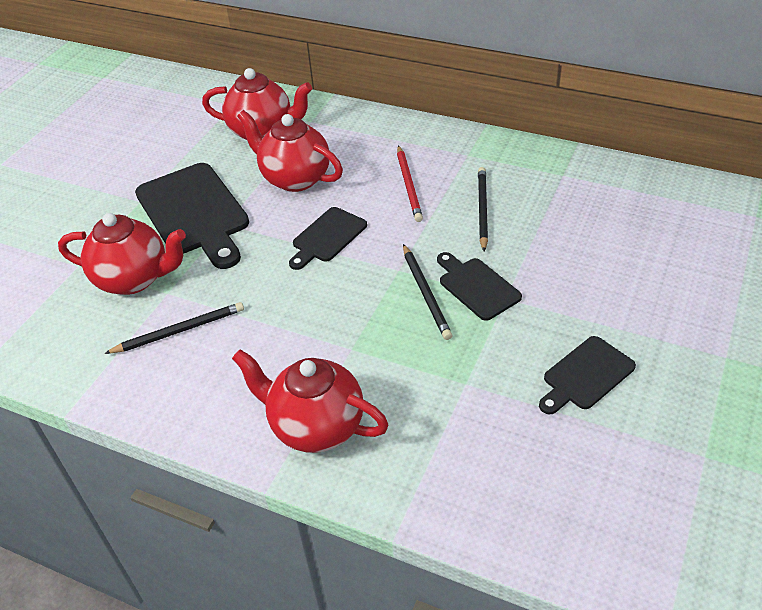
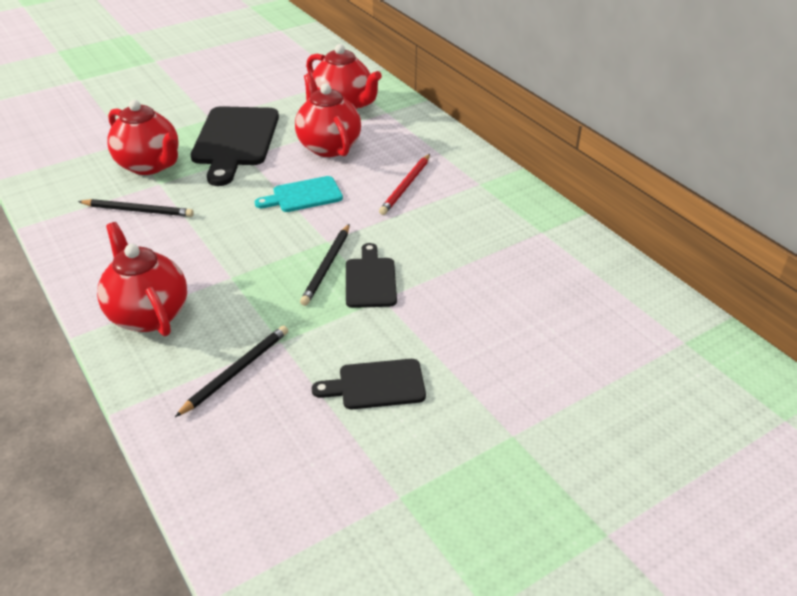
camera: 30 degrees right, 5 degrees down
(327, 237) = (303, 195): black cutting board -> turquoise cutting board
(482, 209) = (442, 228): black pencil -> black pencil (236, 371)

